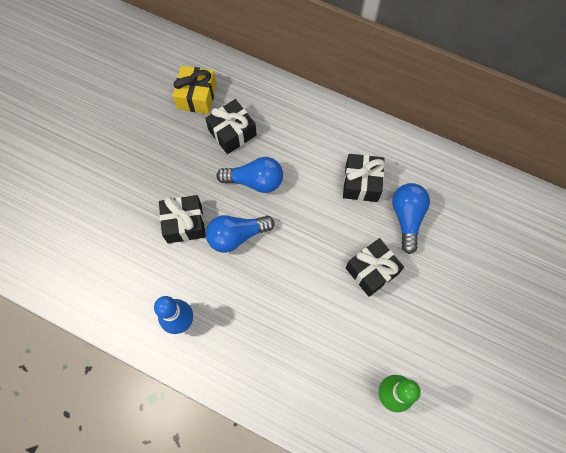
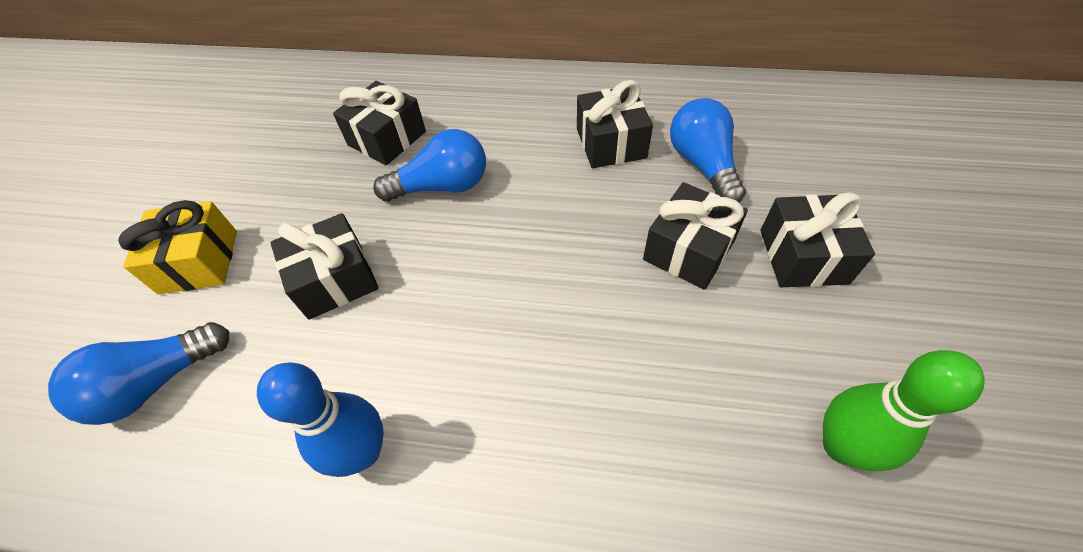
camera: 15 degrees left, 15 degrees down
(197, 96) = (320, 112): yellow gift -> yellow gift (199, 261)
(237, 236) = (436, 269): blue light bulb -> blue light bulb (156, 383)
(429, 296) = (803, 256): none -> black gift

